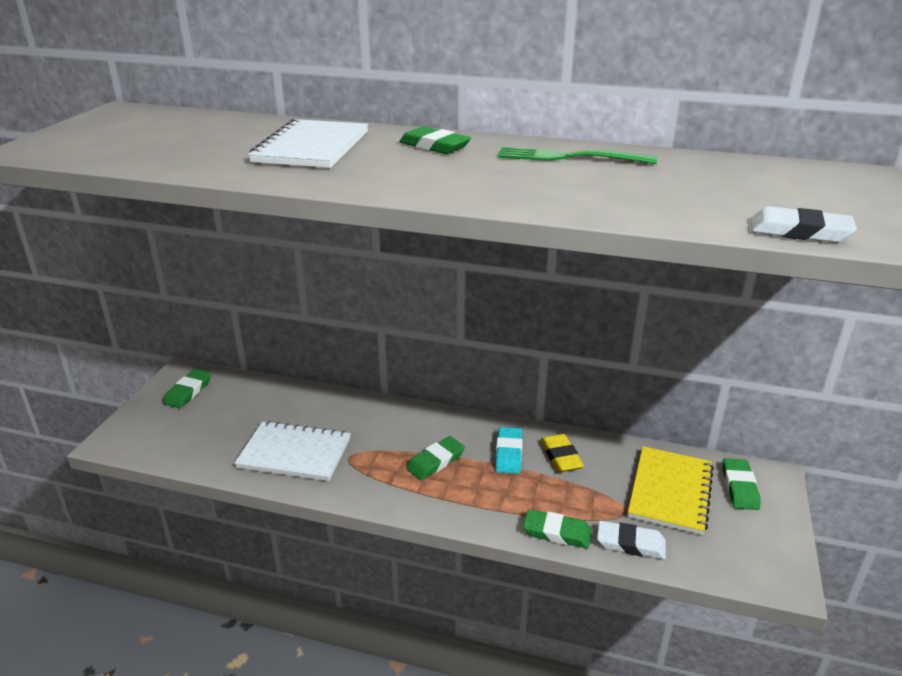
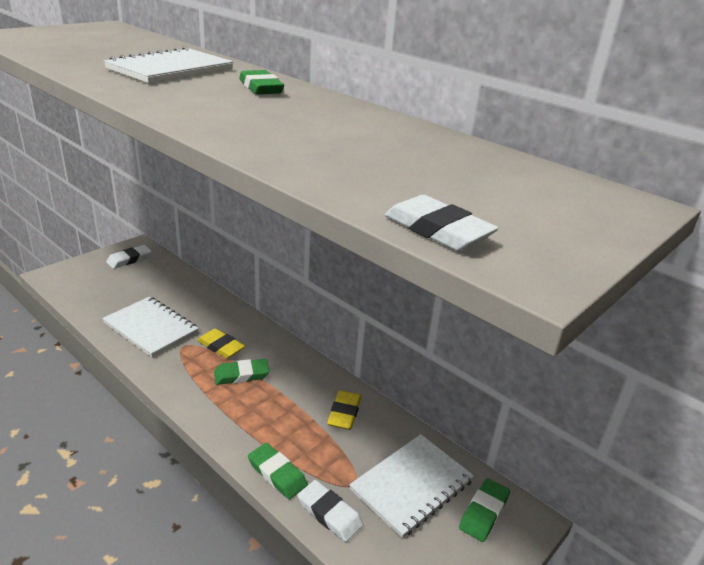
camera: 25 degrees right, 0 degrees up
(188, 391) = (129, 259): green eraser -> white eraser
(387, 443) = (221, 346): none -> yellow eraser
(508, 453) = (304, 392): turquoise eraser -> none
(568, 157) = (351, 119): green fork -> none
(670, 491) = (411, 485): yellow notebook -> white notebook

